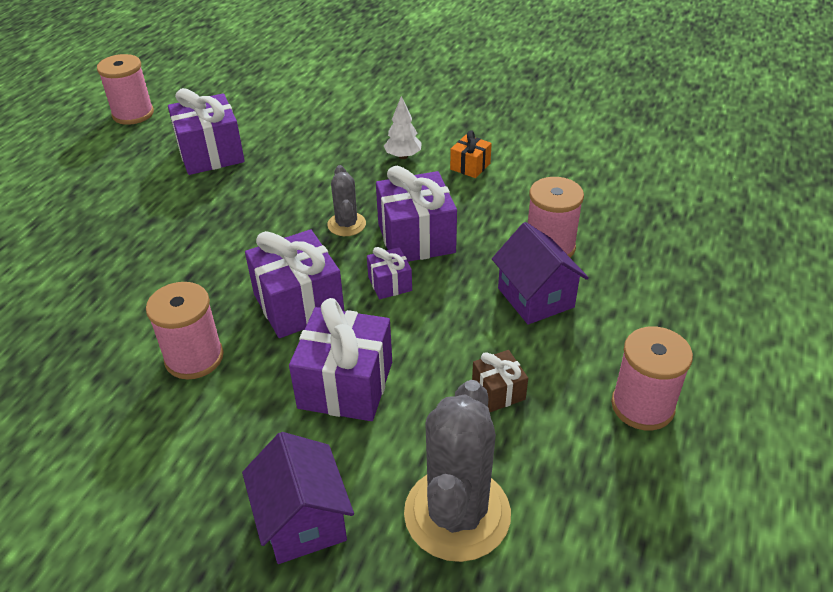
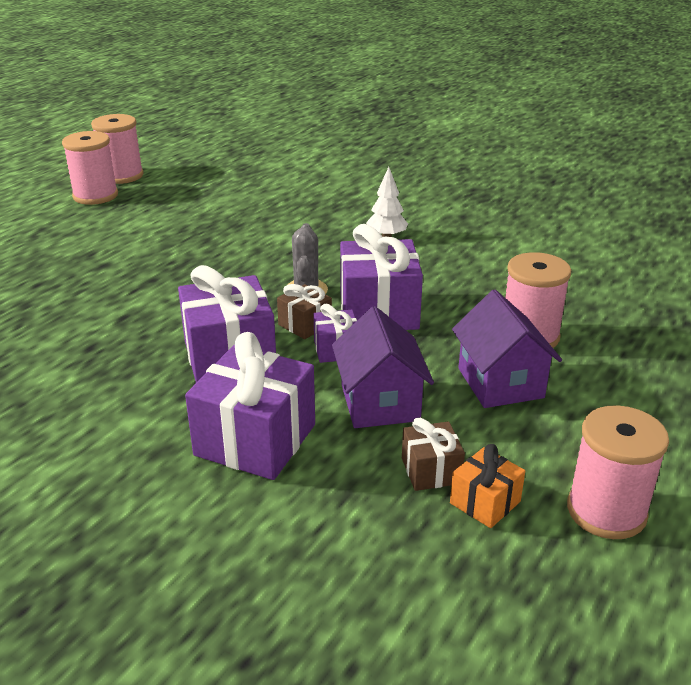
camera: 10 degrees right, 10 degrees down
(194, 358) = (100, 392): pink spool -> pink spool (95, 196)
(211, 154) = (186, 215): purple gift -> none
(302, 520) = (159, 570): purple house -> purple house (380, 403)
(355, 261) = (305, 325): none -> brown gift
(457, 514) = (344, 593): grey cactus -> none
(470, 166) = (458, 253): orange gift -> orange gift (485, 502)

